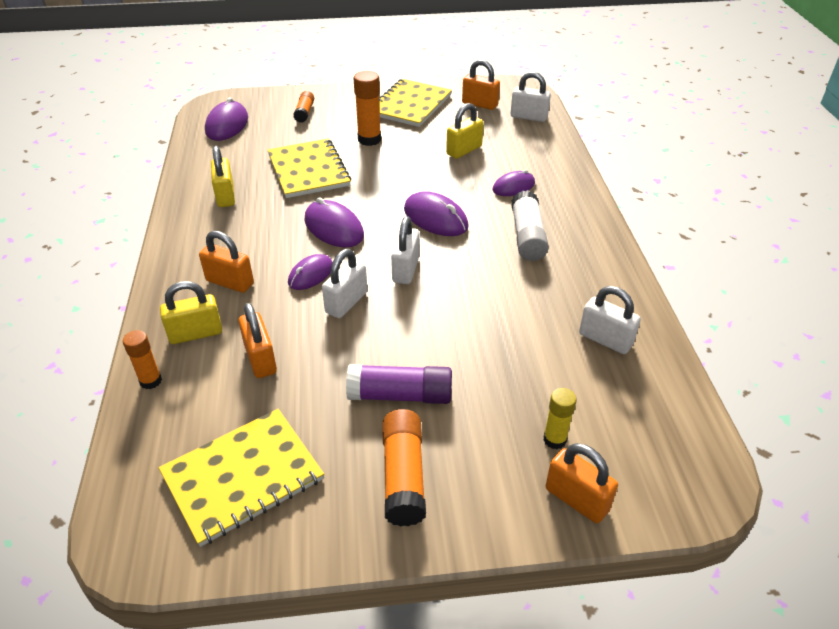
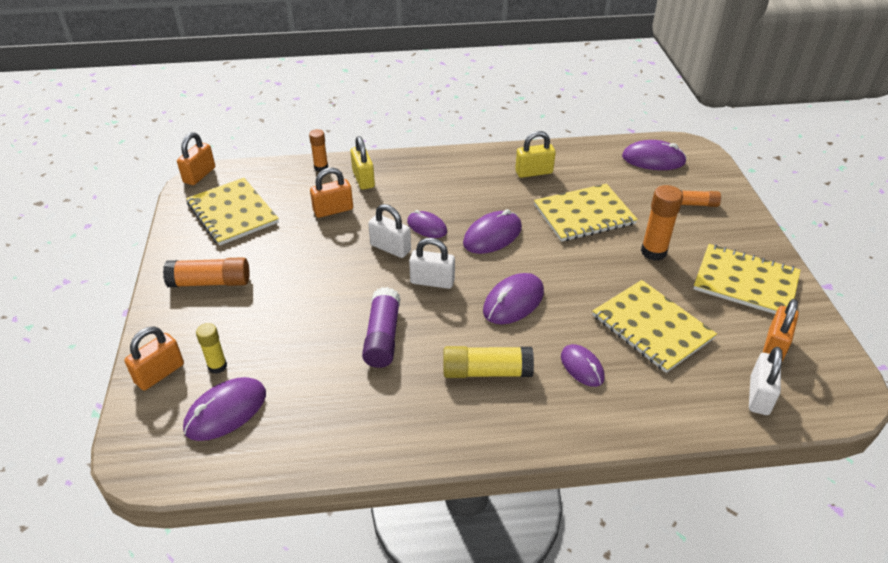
camera: 90 degrees right, 0 degrees up
(230, 282) = (418, 187): orange padlock -> orange padlock (199, 175)
(400, 395) = (283, 280): purple glue stick -> purple glue stick (382, 337)
(464, 150) = (652, 327): yellow padlock -> yellow notebook
(527, 236) = (486, 371): white glue stick -> yellow glue stick
(605, 339) = (324, 417): white padlock -> none
(618, 420) = (226, 411): none -> purple mouse

